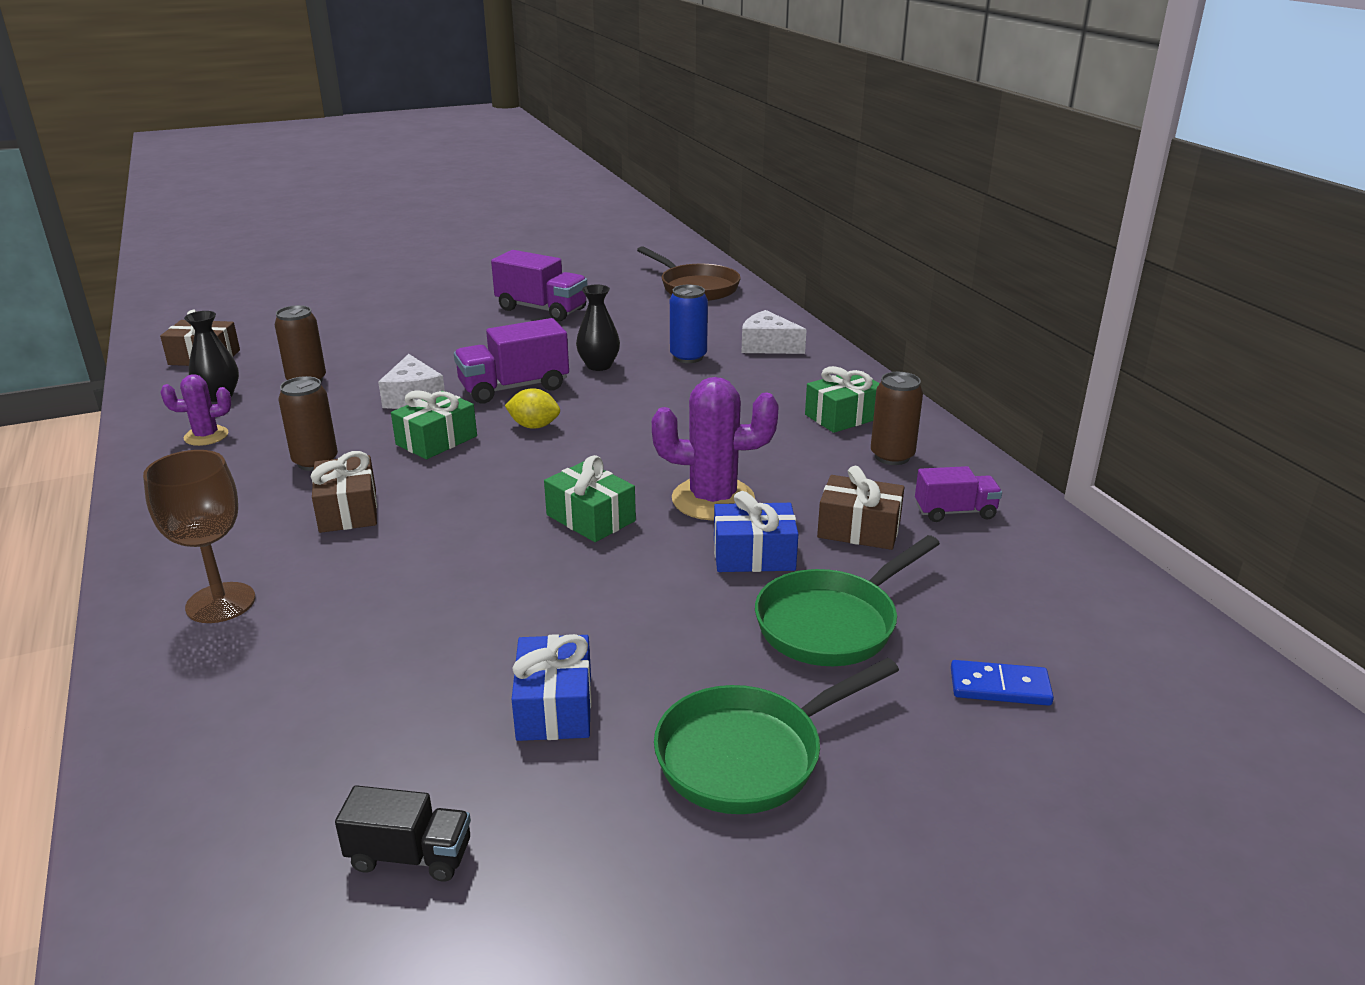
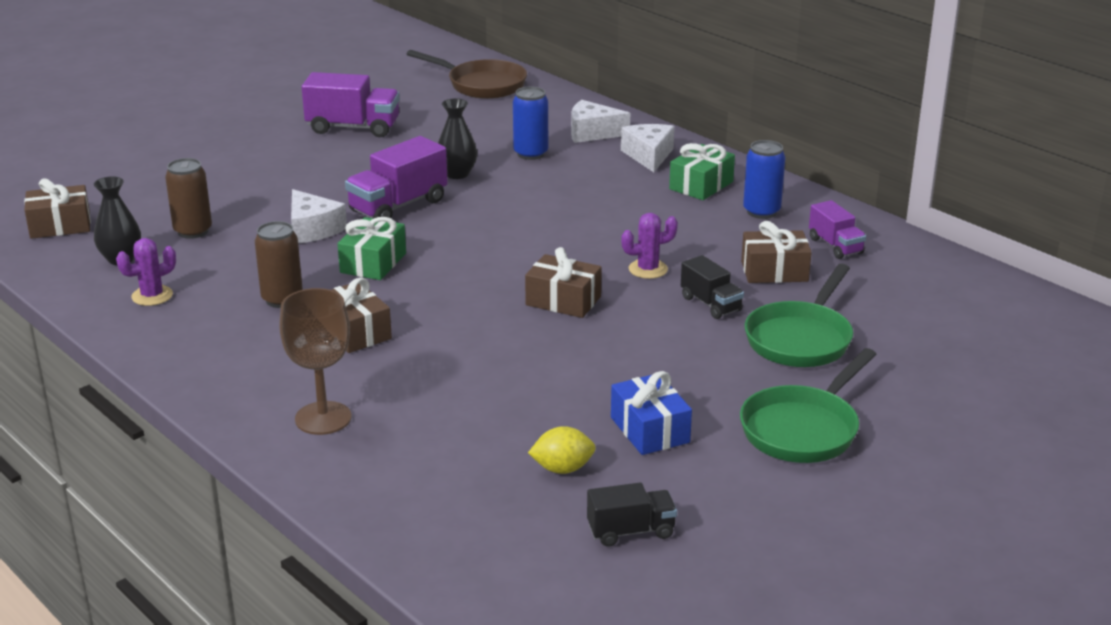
camera: 20 degrees left, 0 degrees up
(534, 426) = (448, 236): yellow lemon -> yellow lemon (562, 469)
(590, 518) = (563, 301): green gift -> brown gift
(713, 499) = (648, 269): purple cactus -> purple cactus, size x0.56
(754, 555) = (710, 304): blue gift -> black truck
(809, 377) = (649, 156): none -> white cheese
(892, 456) = (761, 212): brown can -> blue can
(955, 512) = (835, 246): purple truck -> purple truck turned 90 degrees clockwise
(1000, 687) = (935, 356): blue domino -> none

